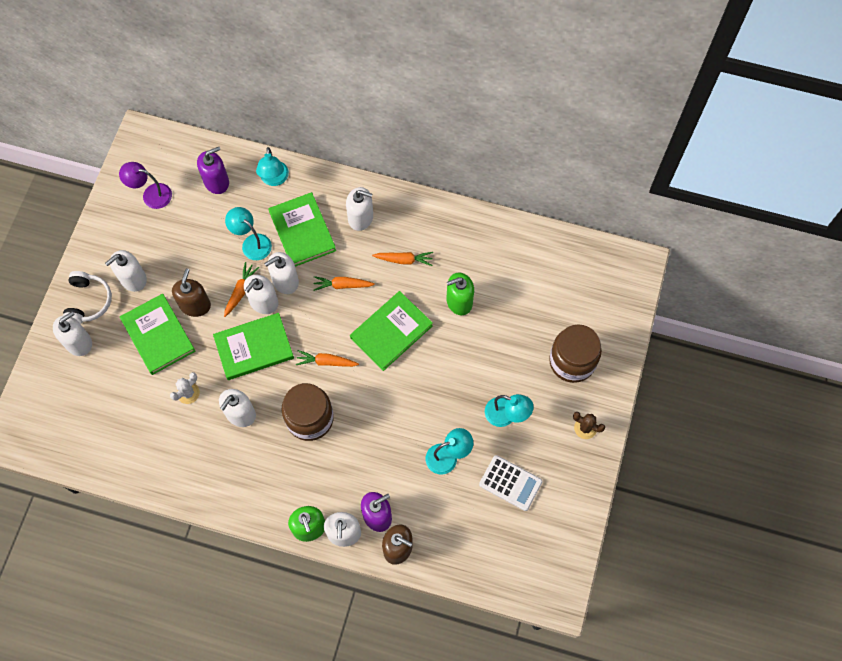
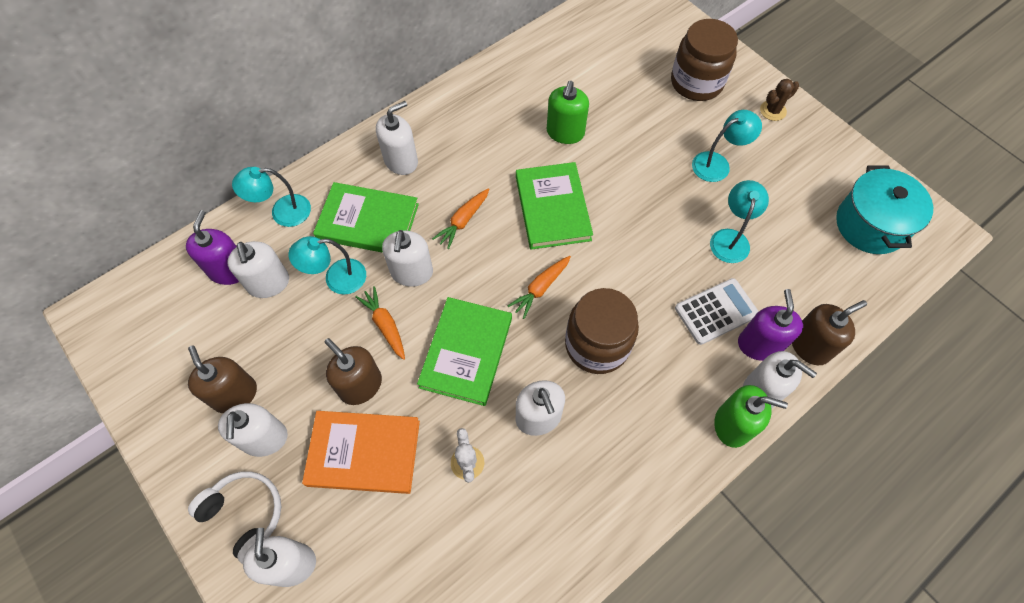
camera: 55 degrees left, 5 degrees down
(146, 245) = (235, 394): none -> brown soap dispenser
(151, 194) = (176, 350): purple lamp -> none
(158, 335) = (364, 453): green book -> orange book
(263, 302) = (418, 309): white soap dispenser -> white soap dispenser (268, 283)
(274, 179) = (282, 212): turquoise lamp -> turquoise lamp turned 135 degrees clockwise
(404, 260) = (481, 151): orange carrot -> none
(510, 483) = (794, 201): white calculator -> white calculator (716, 312)
(527, 544) = (870, 225): none -> turquoise pot

